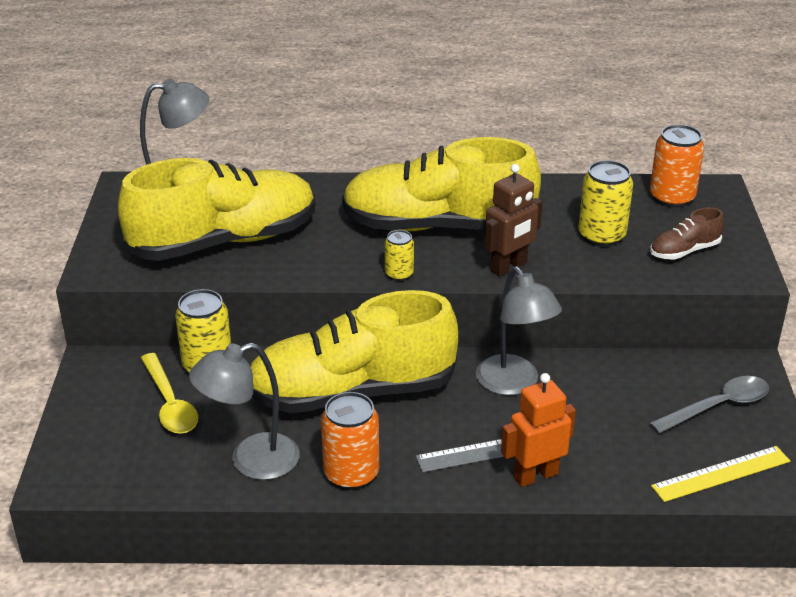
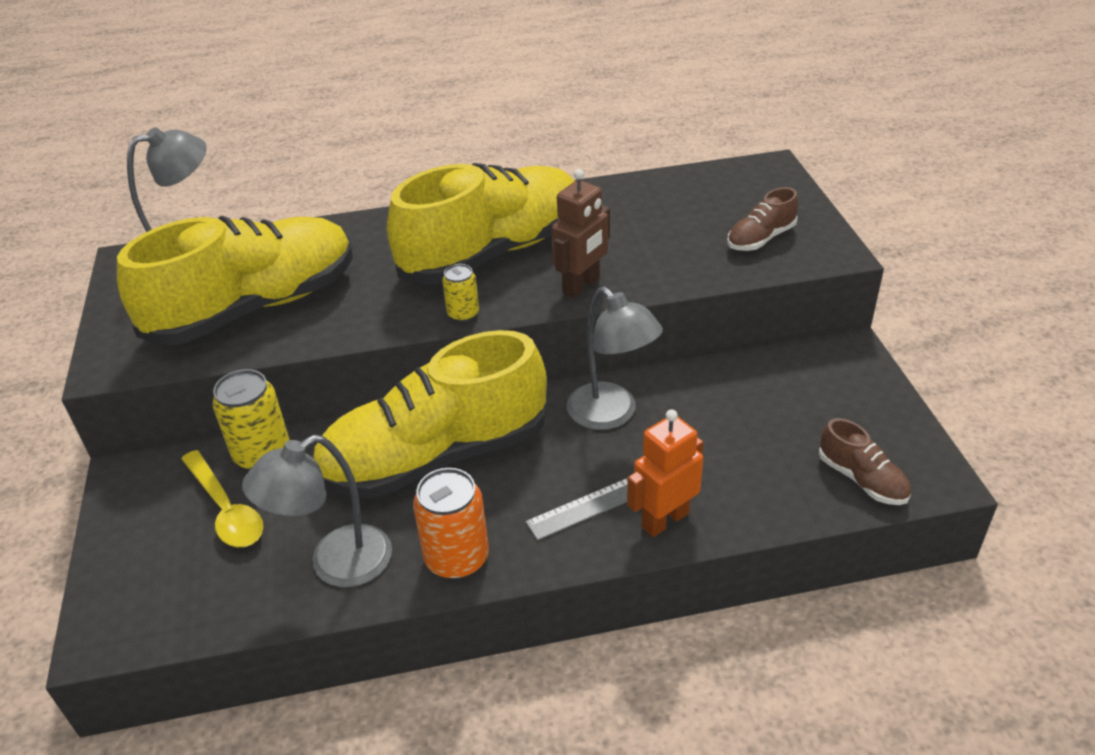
camera: 10 degrees left, 5 degrees up
(438, 226) = (493, 252): yellow shoe -> yellow shoe turned 150 degrees clockwise
(601, 236) = (670, 236): yellow can -> none
(671, 198) = (729, 184): orange can -> none
(718, 406) = (833, 402): grey spoon -> none
(721, 474) = (862, 479): yellow ruler -> brown shoe

